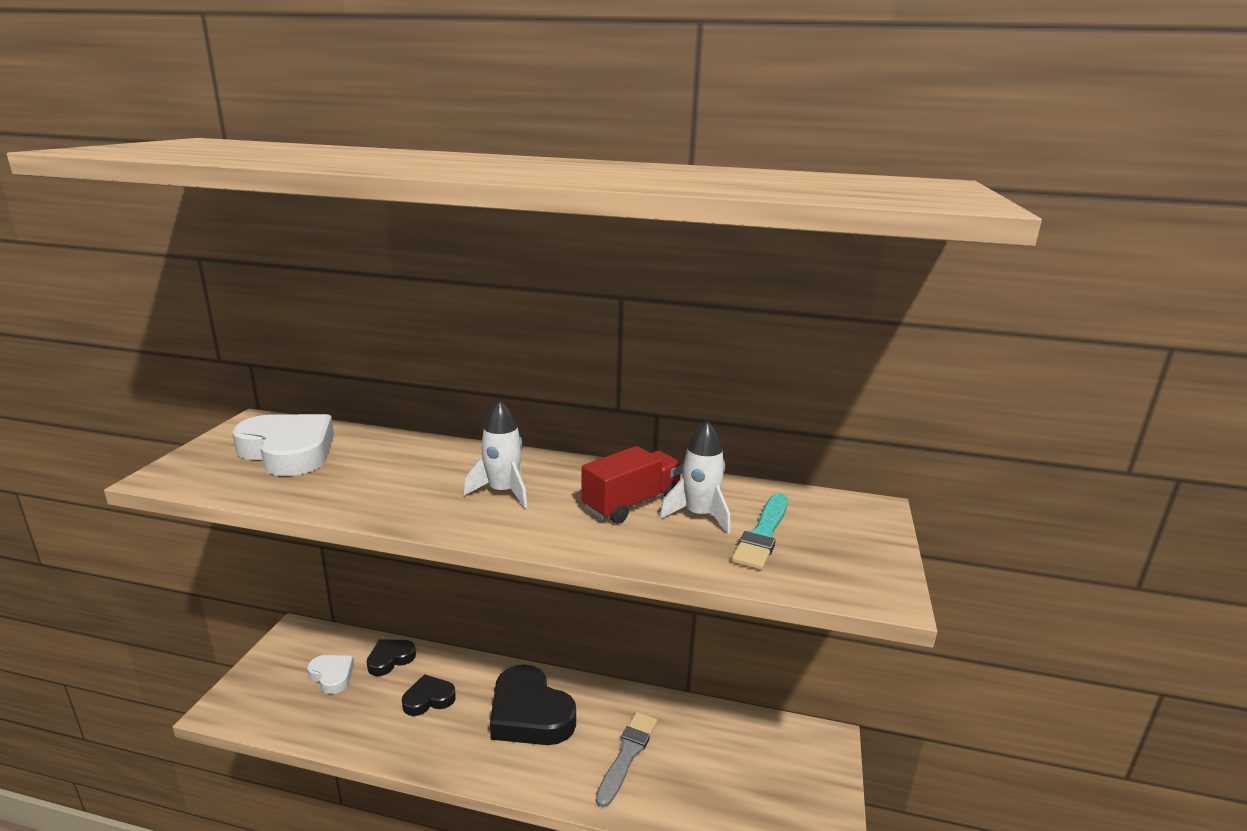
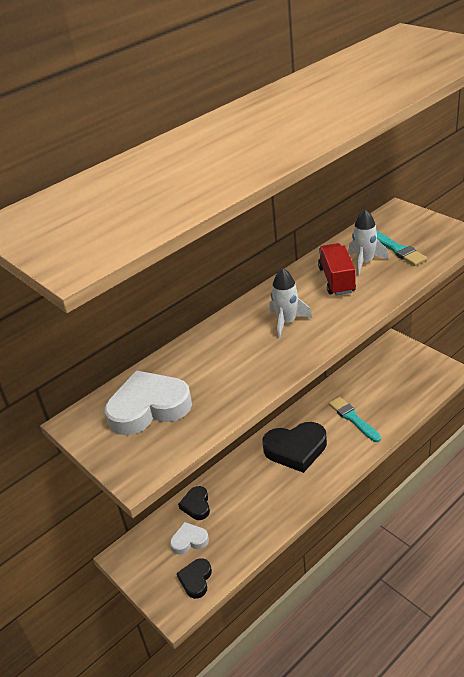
camera: 50 degrees left, 15 degrees up
(428, 699) = (249, 493): black heart -> black heart (196, 580)
(627, 755) = (353, 418): grey brush -> turquoise brush

